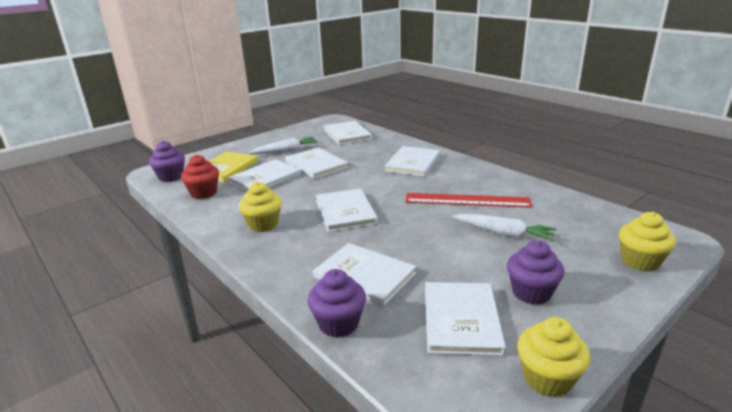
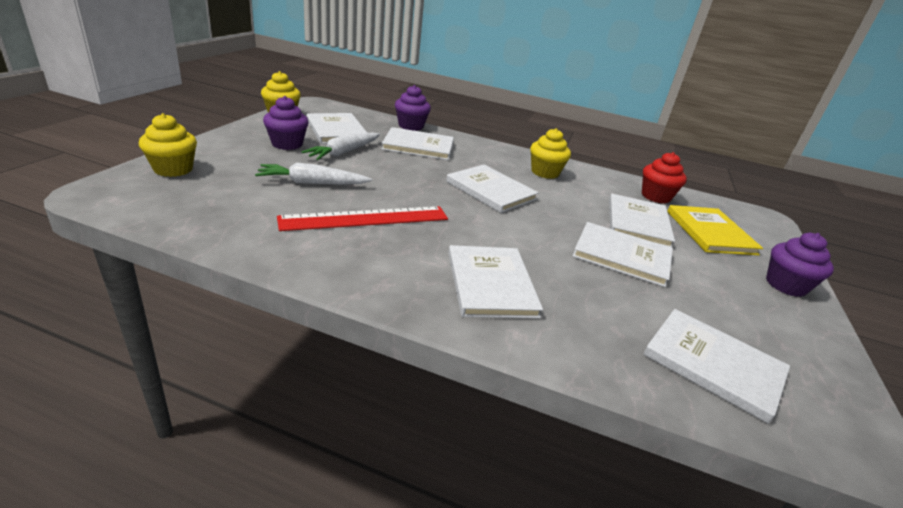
camera: 145 degrees right, 5 degrees up
(171, 177) = (731, 212): purple cupcake -> purple cupcake (786, 285)
(286, 151) = (712, 281): white carrot -> white carrot (344, 152)

